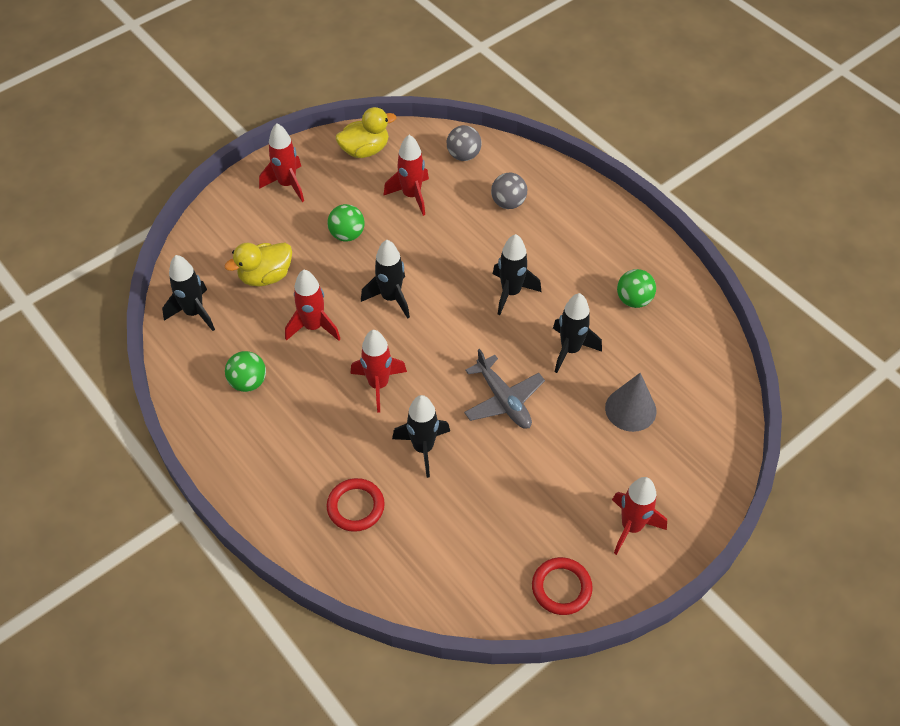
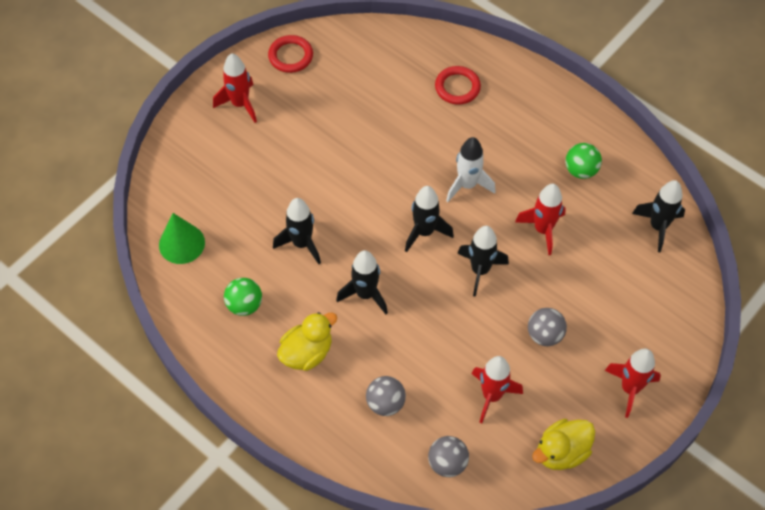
camera: 170 degrees right, 5 degrees up
(265, 276) = (608, 274): yellow duck -> yellow duck (307, 353)
(347, 235) = (544, 335): green ball -> grey ball
(378, 385) = (467, 185): red rocket -> white rocket
(423, 448) = (415, 138): black rocket -> black rocket (424, 232)
(503, 400) = (355, 188): grey plane -> none
(630, 409) = (244, 196): grey cone -> none
(700, 368) = (182, 243): none -> green cone

